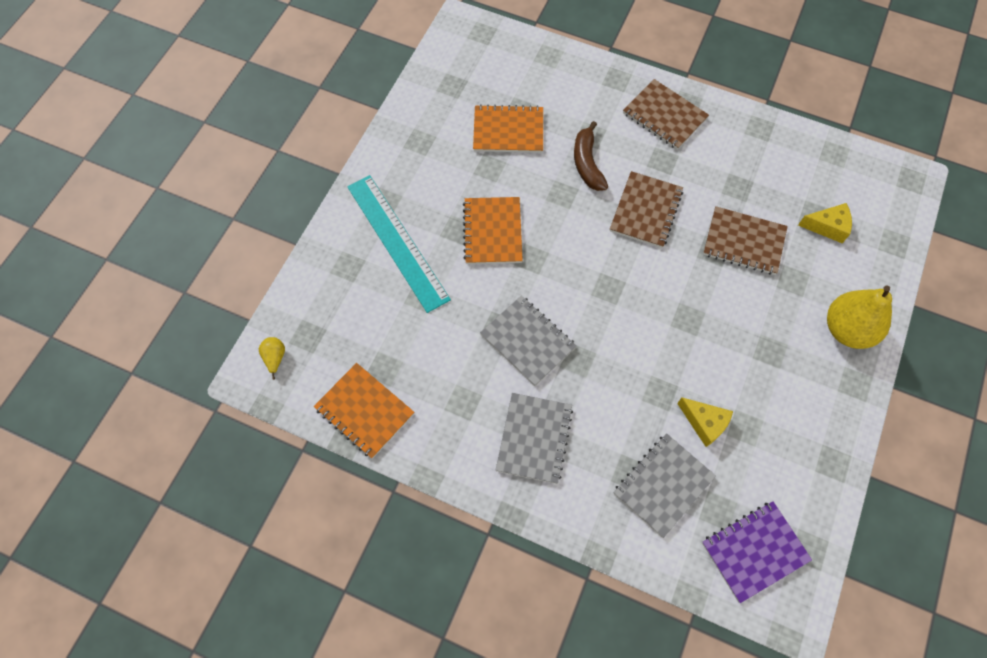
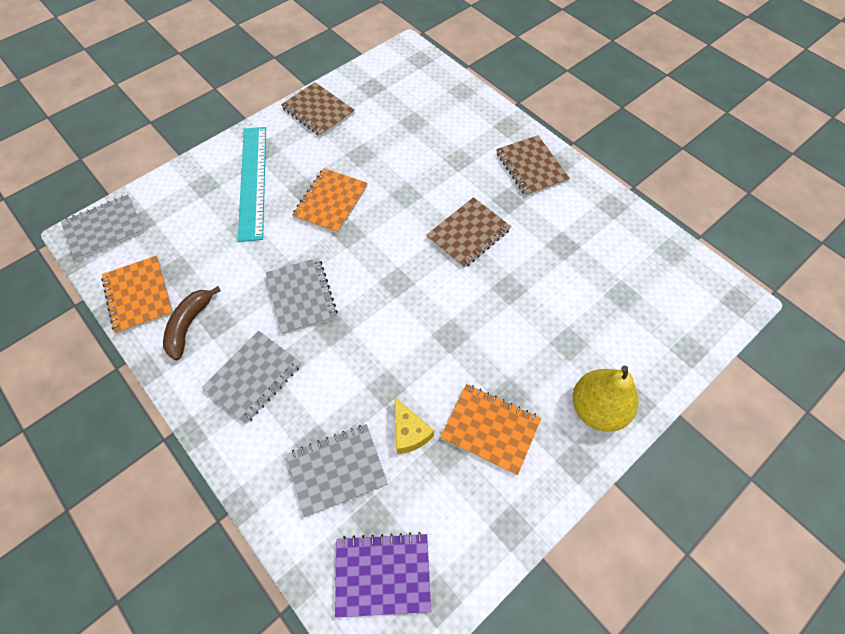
camera: 25 degrees right, 5 degrees down
(275, 358) = (104, 228): yellow pear -> grey notebook
(508, 131) = (393, 133): orange notebook -> orange notebook (490, 429)
(587, 163) = (442, 179): brown banana -> brown banana (189, 325)
(744, 242) = (541, 292): brown notebook -> brown notebook (318, 111)
(827, 227) = (629, 310): yellow cheese -> none

